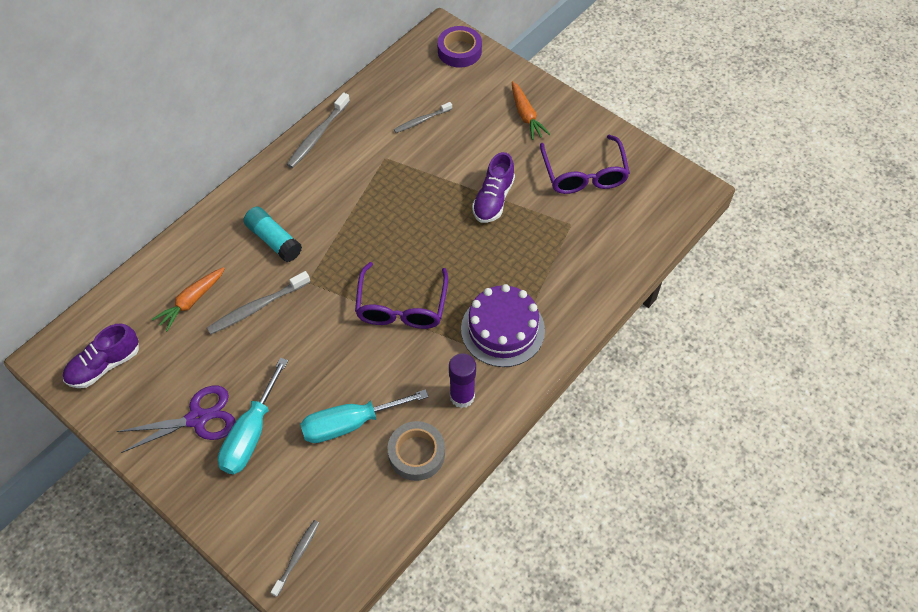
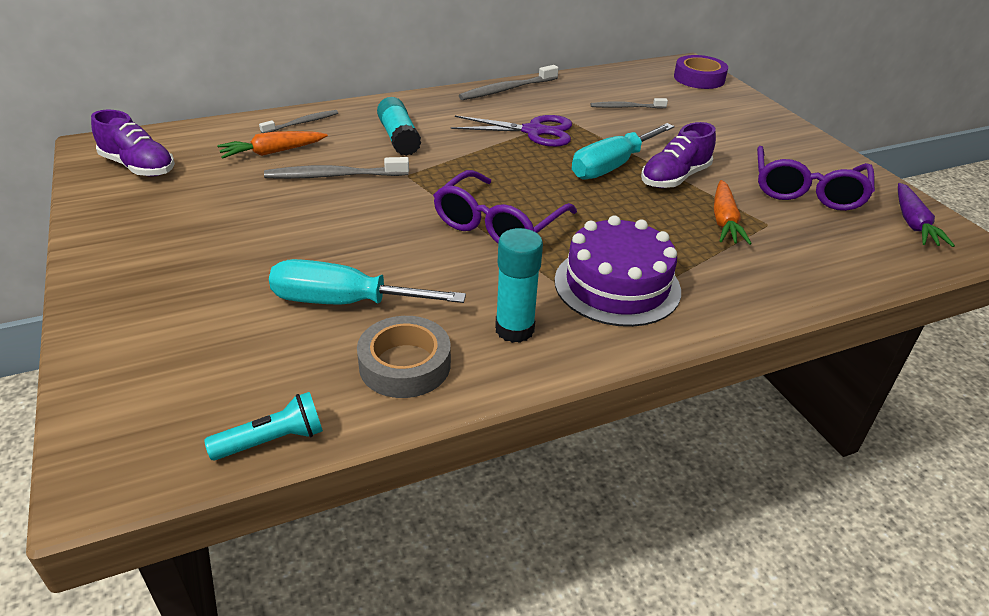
camera: 25 degrees right, 20 degrees down
(104, 365) = (138, 167): purple shoe -> purple shoe turned 135 degrees counterclockwise
(198, 418) = (179, 235): purple scissors -> purple scissors (534, 131)
(251, 434) = (220, 268): turquoise screwdriver -> turquoise screwdriver (612, 166)
(297, 557) = (142, 411): grey toothbrush -> grey toothbrush (302, 123)
(381, 538) = (272, 441): none -> turquoise flashlight
(462, 396) = (514, 329): purple glue stick -> turquoise glue stick
(526, 115) = (752, 133): orange carrot -> orange carrot (724, 221)
(658, 181) = (913, 223): none -> purple carrot

